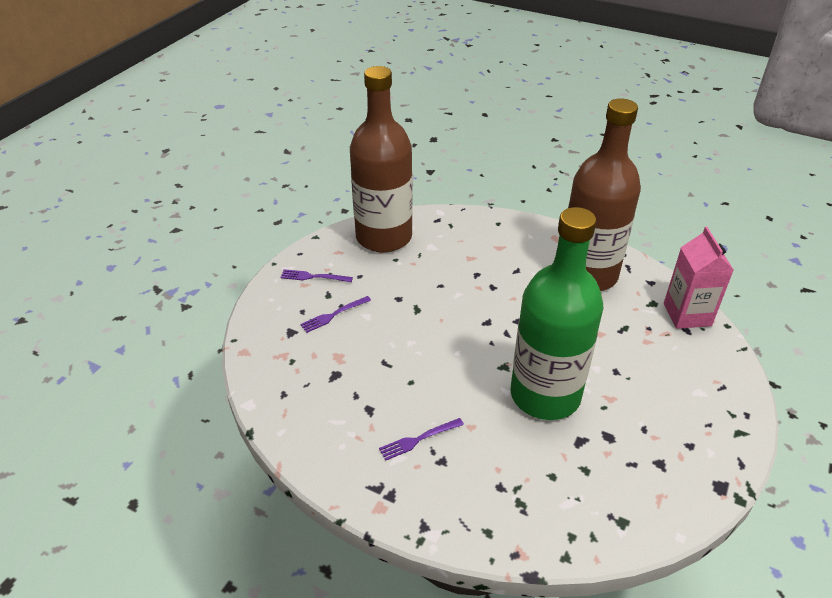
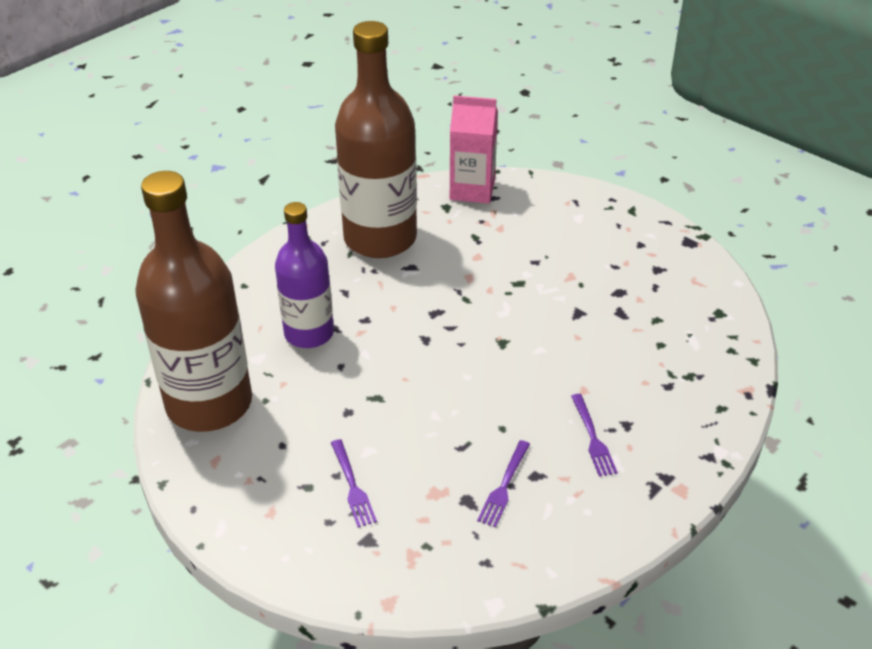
camera: 75 degrees left, 0 degrees up
(313, 277) = (259, 499): purple fork -> purple fork (504, 487)
(465, 263) = (309, 333): none -> purple bottle
(545, 395) = (554, 321): green bottle -> none

